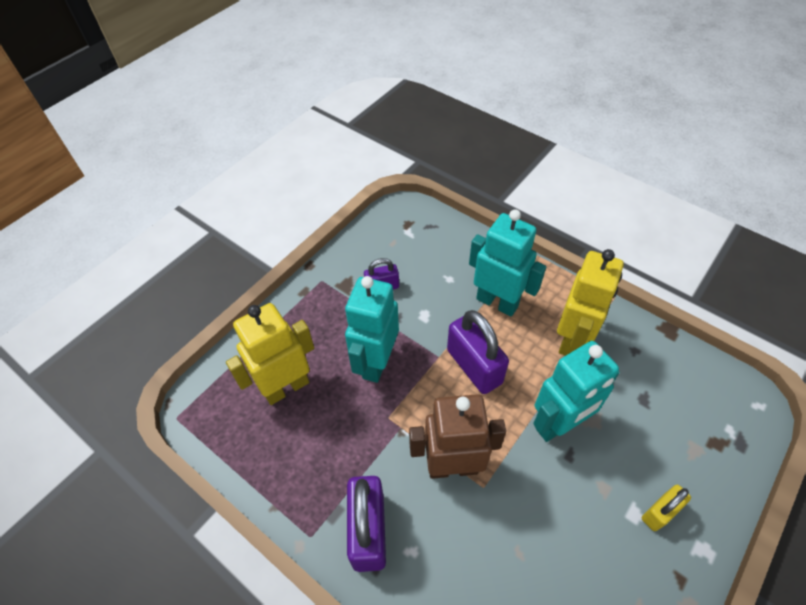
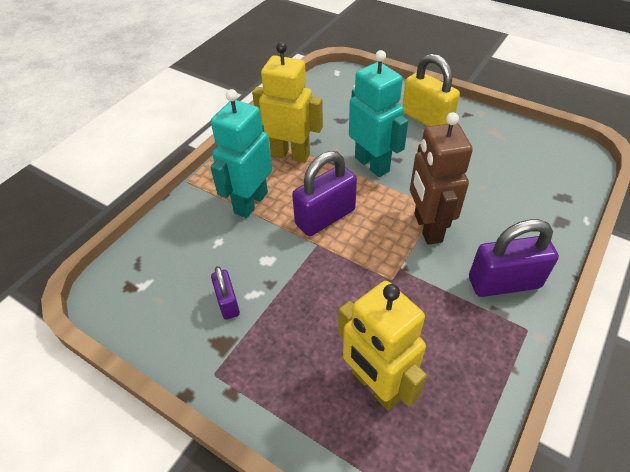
camera: 95 degrees left, 5 degrees down
(376, 362) = (330, 297): turquoise robot -> none
(659, 512) = (426, 119): yellow padlock -> yellow padlock, size x1.78

